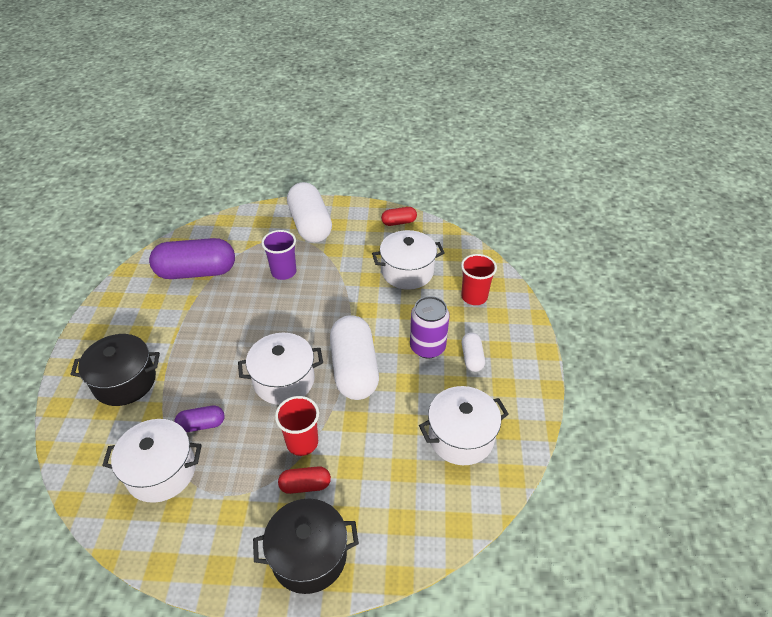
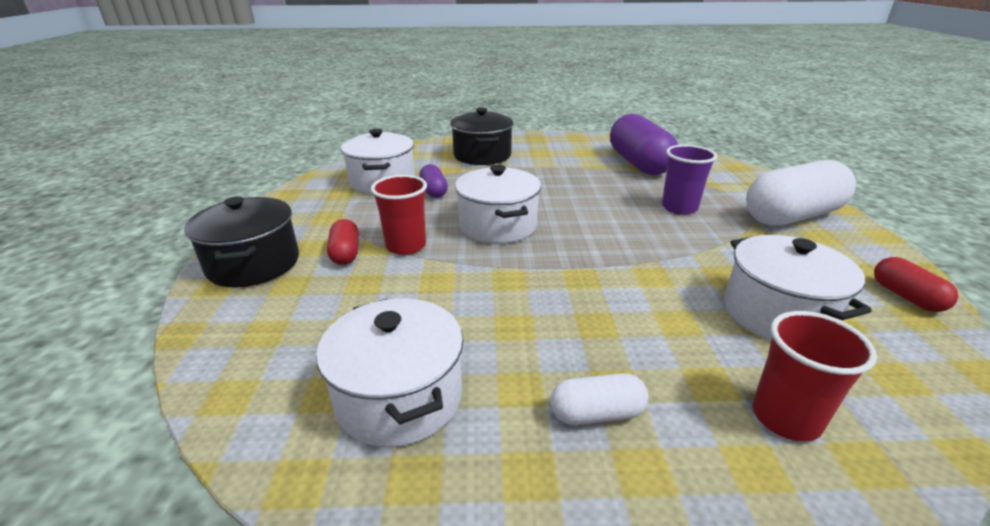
camera: 85 degrees right, 15 degrees down
(354, 369) = (528, 273): white capsule -> none
(427, 347) = (600, 347): purple can -> none

